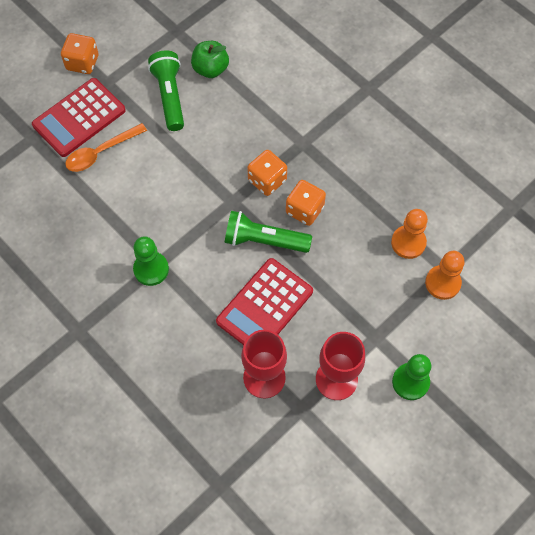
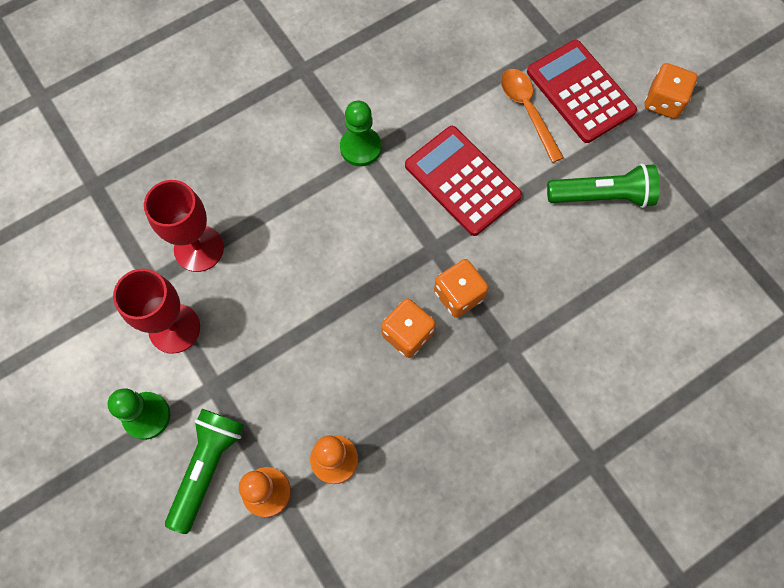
camera: 100 degrees right, 5 degrees up
(210, 69) = (642, 251): green apple -> none
(264, 240) = (373, 277): green flashlight -> green flashlight (207, 467)
(264, 306) = (286, 263): red calculator -> red calculator (462, 181)

